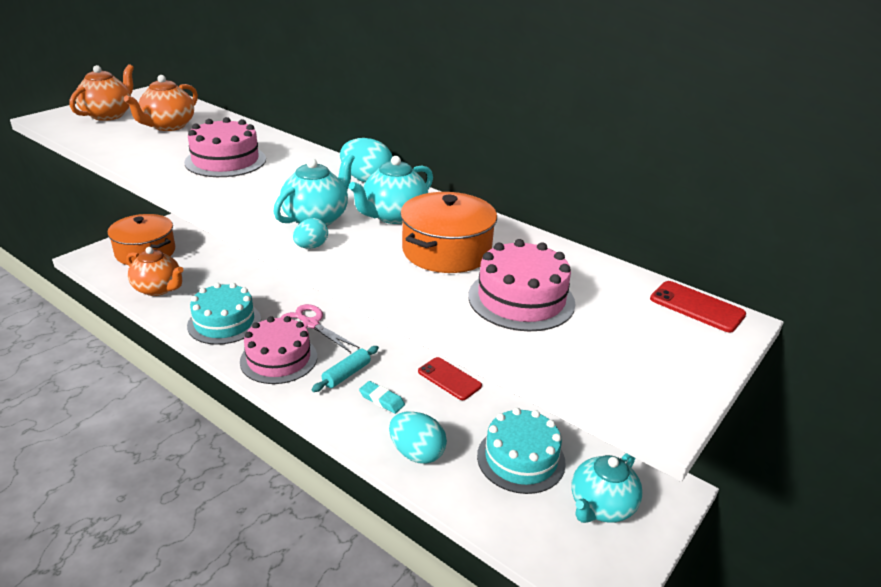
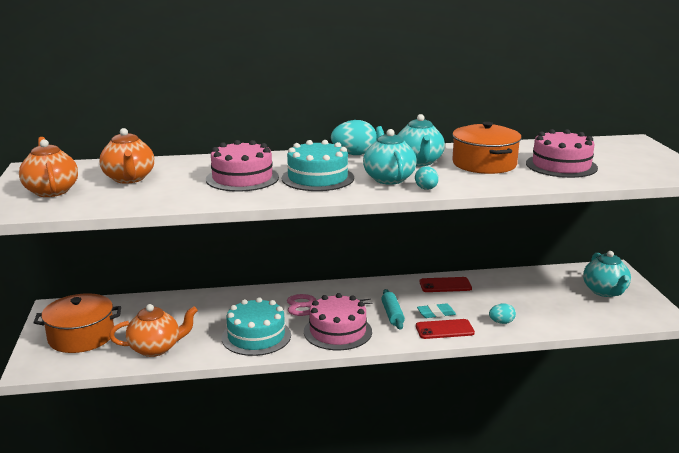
camera: 45 degrees left, 10 degrees down
(417, 453) = (501, 322): turquoise egg -> turquoise egg, size x0.58
(521, 459) = (544, 295): turquoise cake -> turquoise cake (317, 178)
(696, 307) = (614, 141): red phone -> red phone (444, 329)

